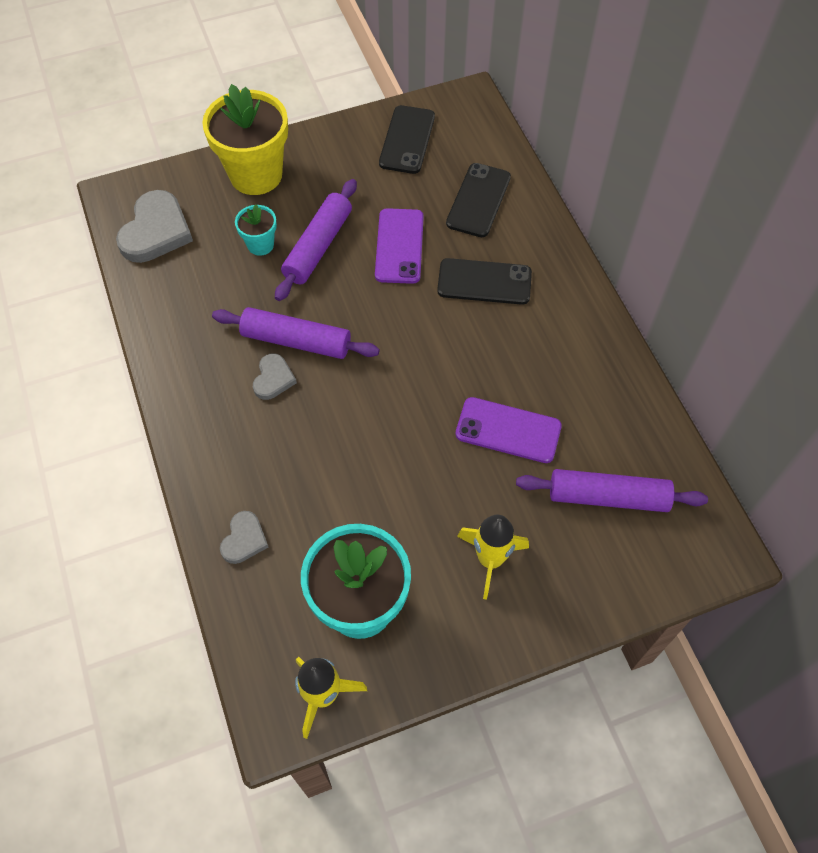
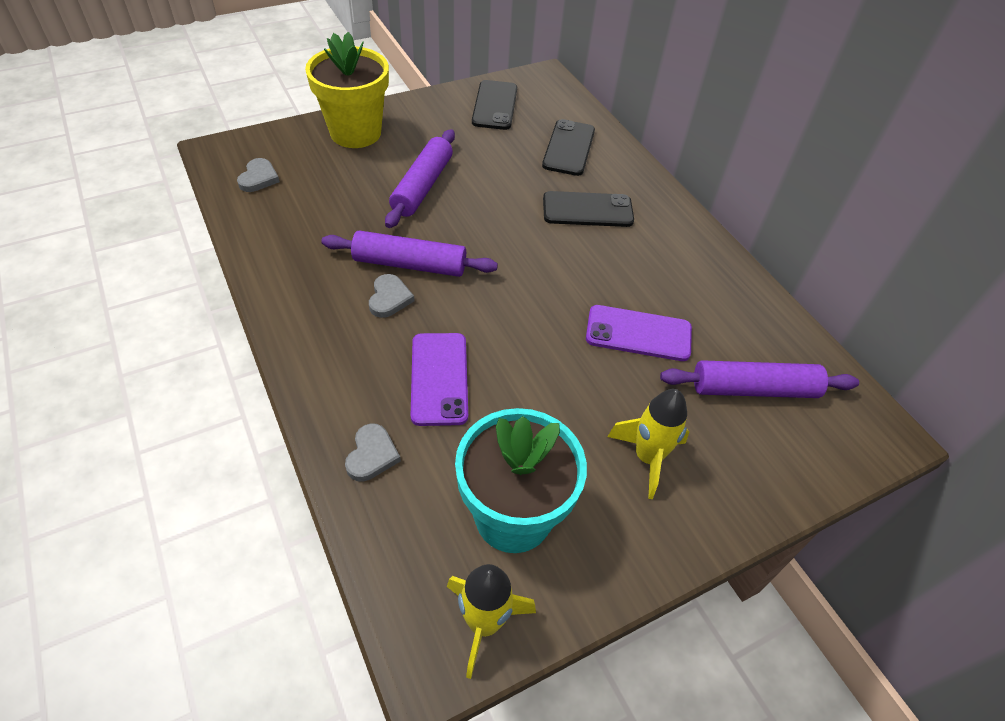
camera: 10 degrees left, 10 degrees down
(156, 231) = (258, 178): grey heart -> grey heart, size x0.55
(260, 245) = (365, 186): turquoise flower pot -> none
(399, 246) = (501, 184): purple phone -> purple phone (439, 378)

